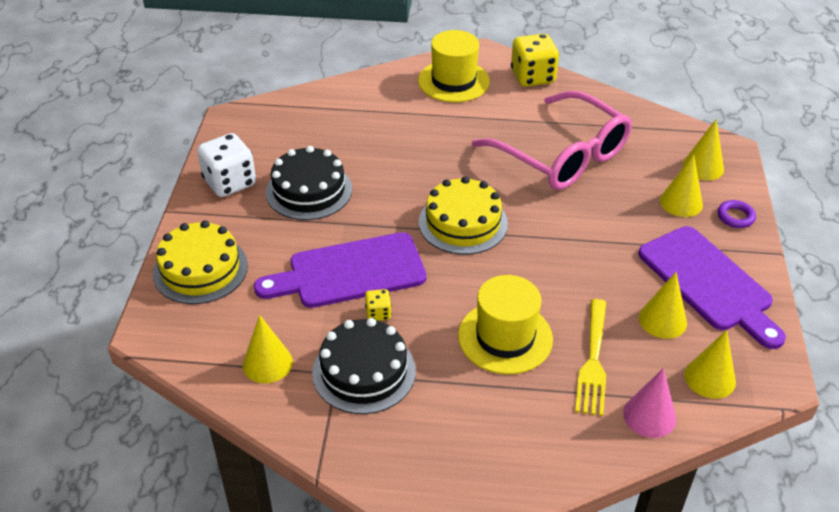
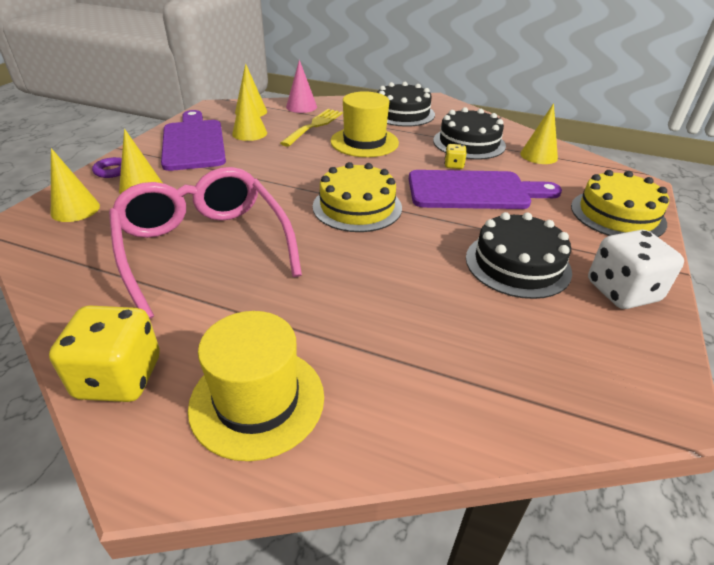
camera: 165 degrees left, 5 degrees down
(482, 438) = (402, 113): none -> black cake

